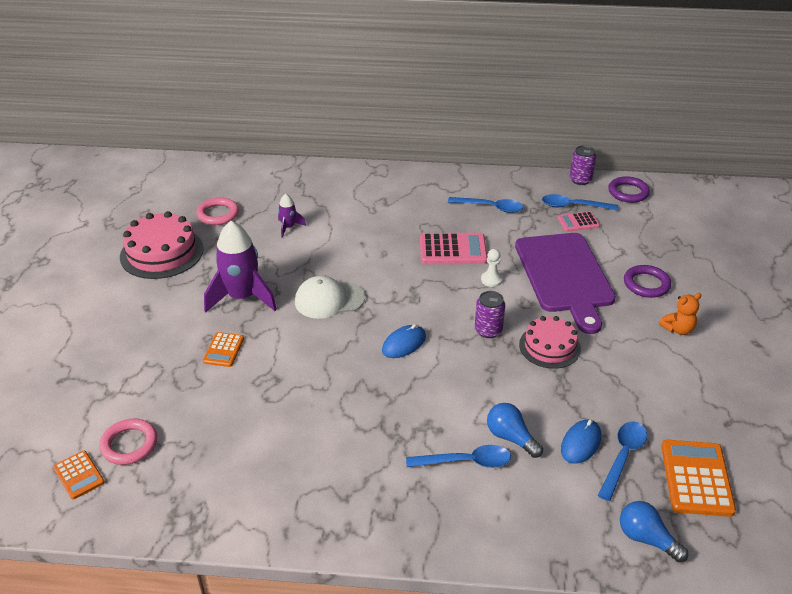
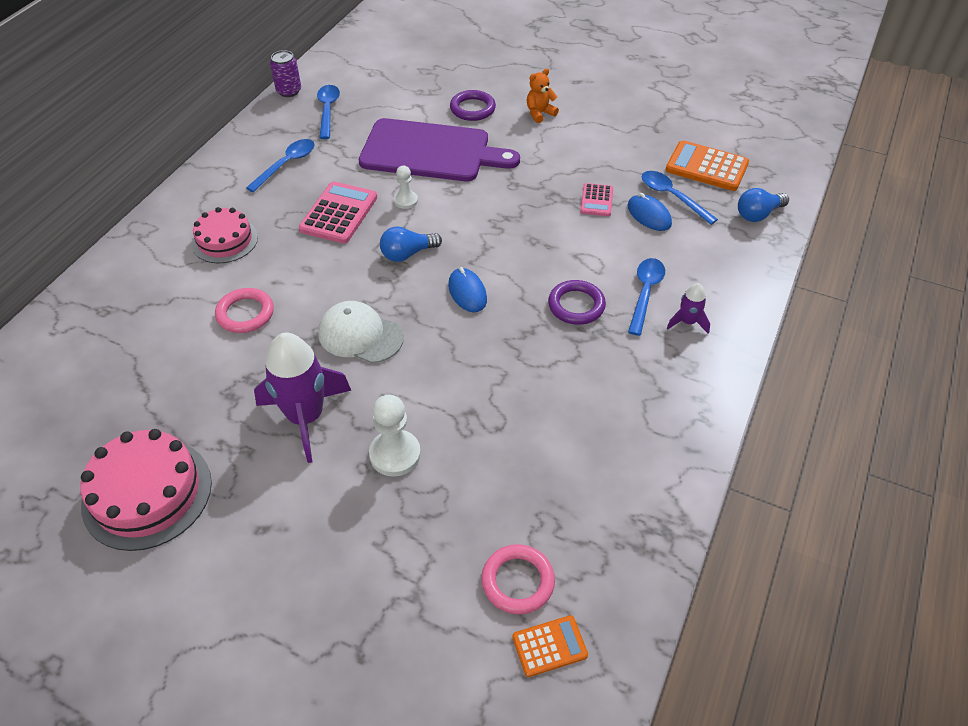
camera: 70 degrees left, 10 degrees up
(218, 214) = (104, 411): pink ring -> pink ring (245, 313)
(224, 350) = (395, 454): orange calculator -> white pawn
(289, 227) = (193, 342): purple rocket -> purple rocket (687, 322)
(329, 300) = (360, 335): white cap -> white cap turned 105 degrees clockwise
(488, 330) = (480, 226): purple can -> none
(510, 437) = (626, 255): blue light bulb -> blue light bulb (407, 254)
(549, 346) = (523, 194): pink cake -> pink cake (225, 240)
(573, 206) = (328, 110): blue spoon -> blue spoon turned 150 degrees clockwise
(578, 222) = (356, 116): pink calculator -> pink calculator (596, 200)
(628, 192) = (333, 70): purple ring -> purple ring (576, 305)
(678, 329) = (539, 113): orange teddy bear -> orange teddy bear turned 120 degrees counterclockwise

